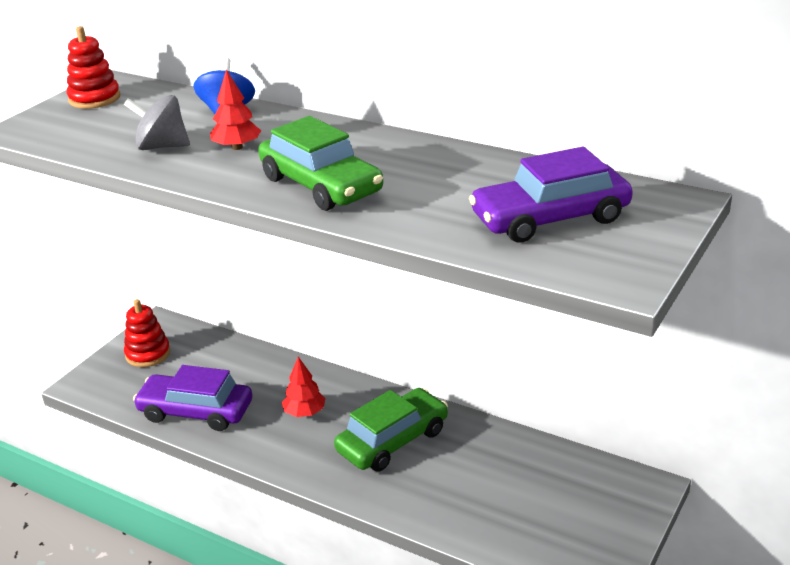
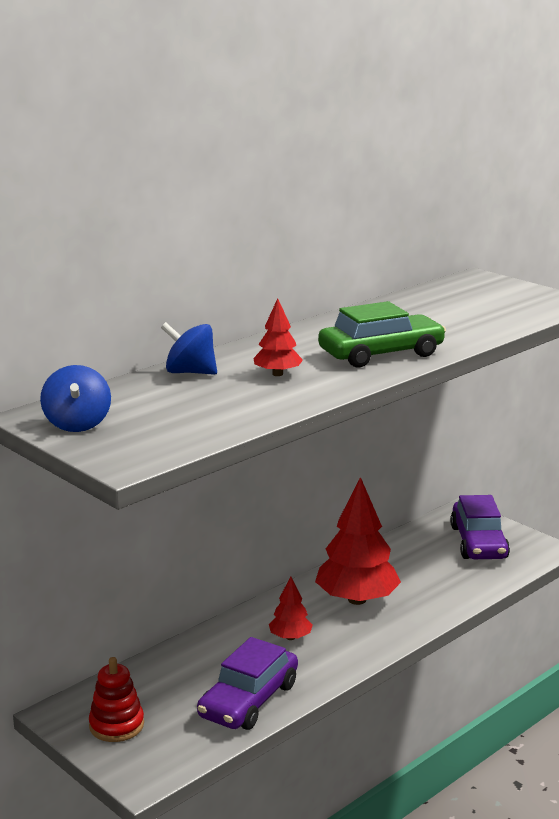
camera: 75 degrees left, 10 degrees down
(94, 98) = (77, 424): red stacking toy -> blue spinning top
(162, 146) = (246, 400): grey spinning top -> none
(393, 441) = (357, 599): green car -> red tree
(550, 218) = (481, 305): purple car -> purple car (478, 542)

